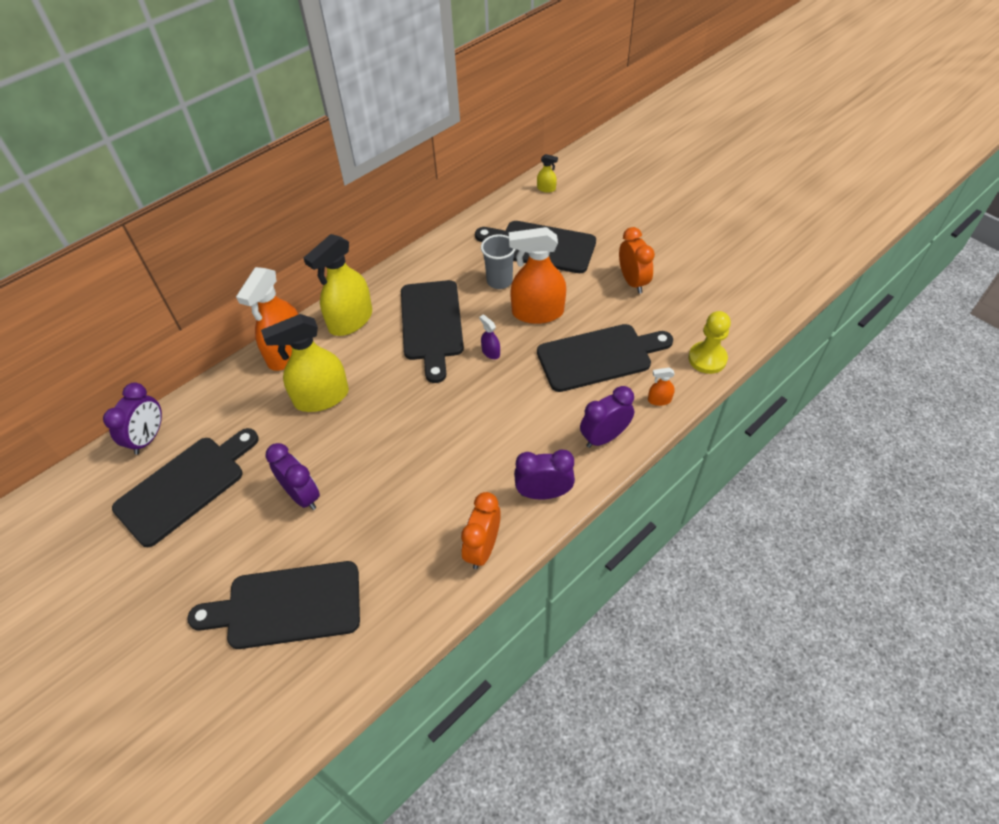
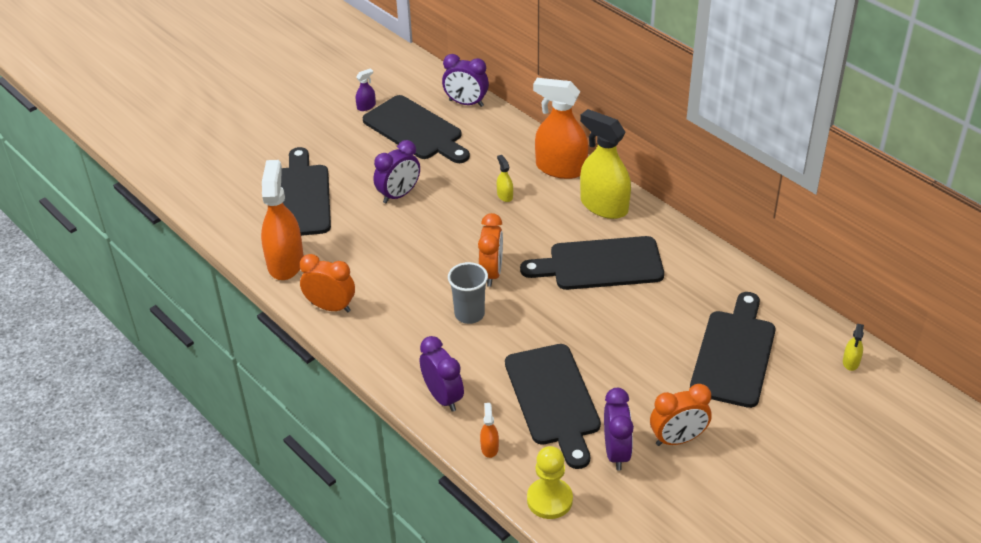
camera: 90 degrees right, 10 degrees down
(321, 397) = (505, 195): yellow spray bottle -> yellow spray bottle, size x0.42
(438, 405) = (491, 273): none -> orange clock
(490, 352) = (560, 310): purple spray bottle -> purple spray bottle (366, 106)
(499, 281) = (670, 317): grey cup -> grey cup (469, 314)
(537, 312) = (621, 349): orange spray bottle -> orange spray bottle (285, 262)
(543, 493) = (382, 348): purple clock -> purple clock (616, 452)

